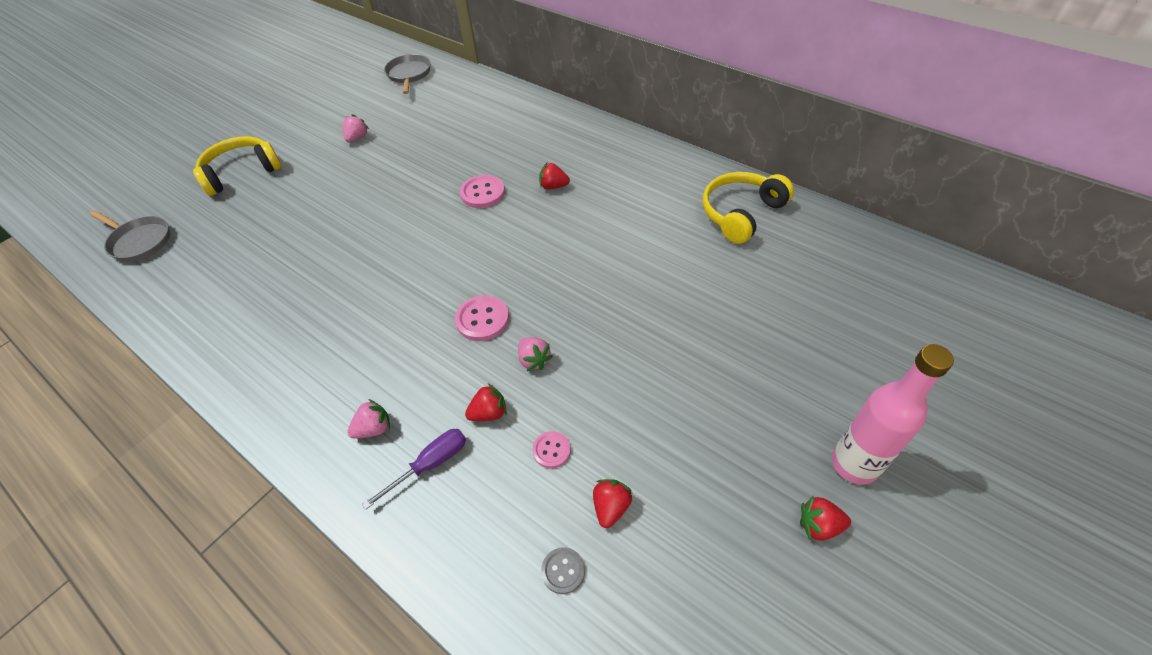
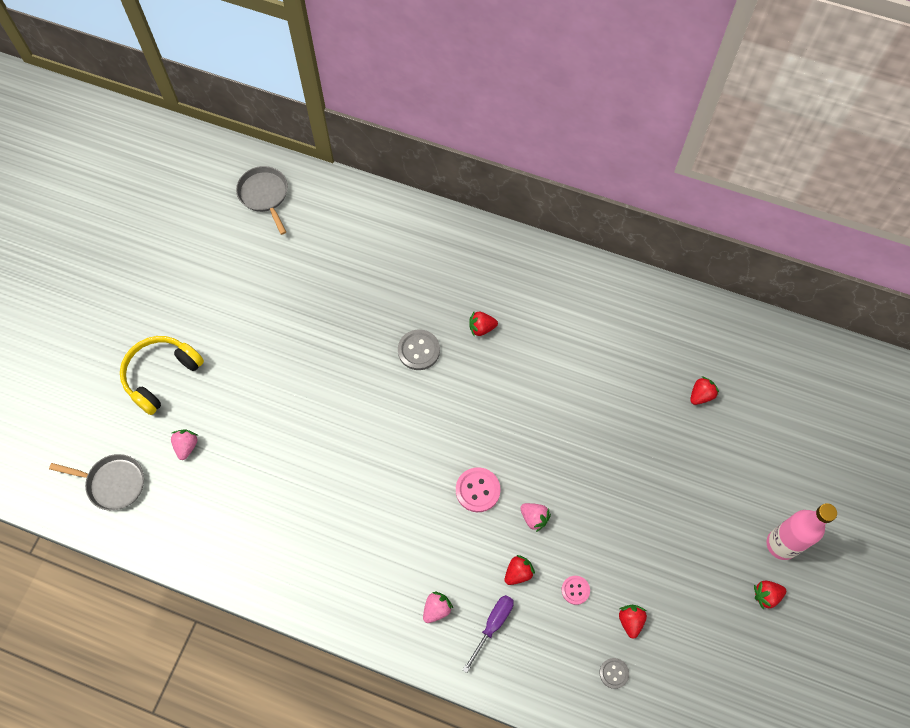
camera: 20 degrees left, 15 degrees up
(357, 138) = (257, 303): pink strawberry -> pink strawberry (186, 446)
(482, 193) = (418, 350): pink button -> grey button
(741, 213) = (656, 326): yellow headphones -> none
(778, 282) = (701, 395): none -> red strawberry

